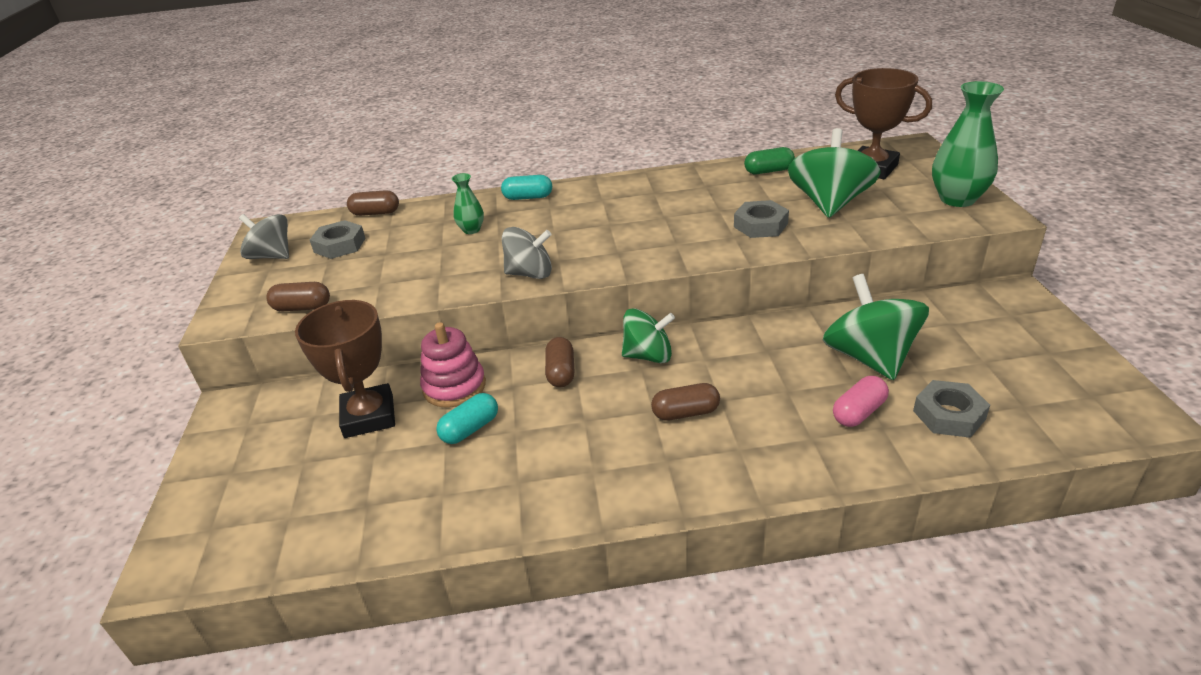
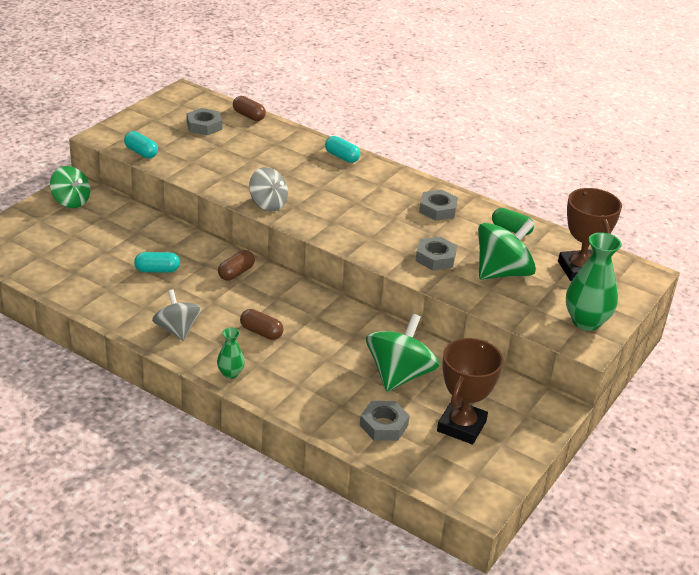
camera: 35 degrees right, 0 degrees up
(272, 256) = (165, 112): grey spinning top -> grey spinning top (177, 330)
(302, 308) = (141, 152): brown capsule -> turquoise capsule
(369, 416) = (124, 233): brown trophy -> brown trophy (461, 426)
(454, 387) = (178, 245): pink stacking toy -> none
(471, 230) = (280, 159): green vase -> green vase (230, 373)
(648, 356) = (290, 294): green spinning top -> green spinning top (71, 201)
(686, 190) = (438, 209): none -> grey nut
(859, 412) = (342, 392): pink capsule -> none

